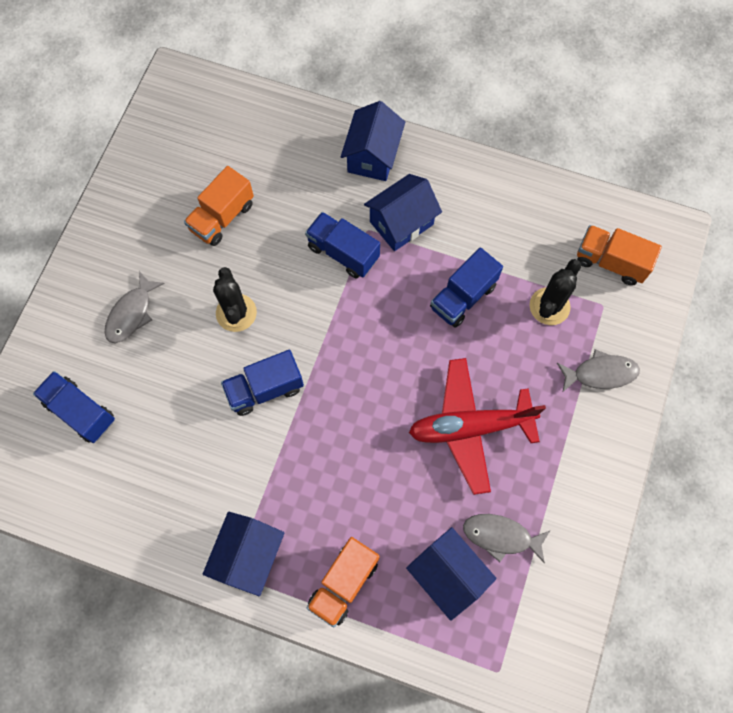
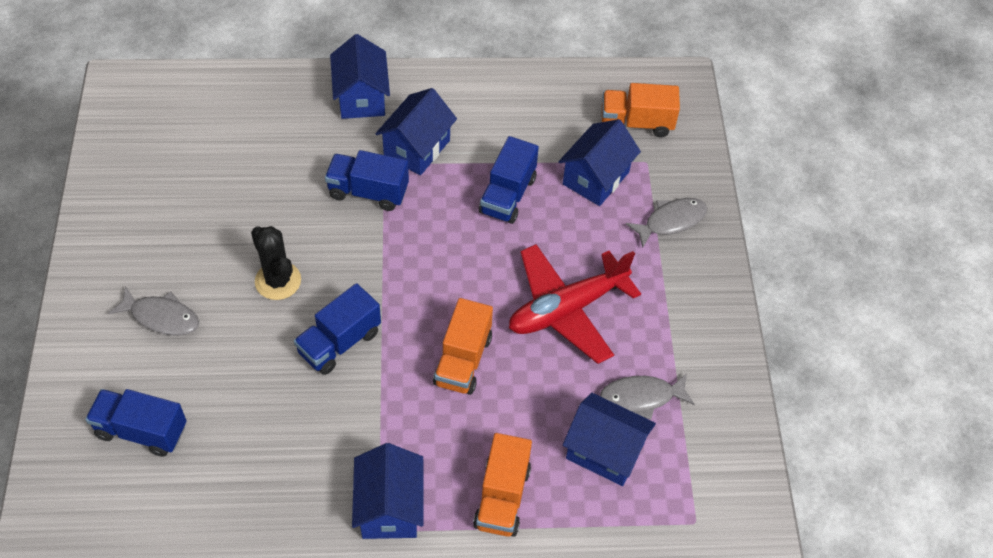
camera: 25 degrees left, 15 degrees down
(131, 313) = (161, 317): grey fish -> grey fish turned 75 degrees counterclockwise
(222, 217) = (225, 197): orange truck -> orange truck (463, 360)
(549, 306) = (596, 178): black cactus -> blue house

